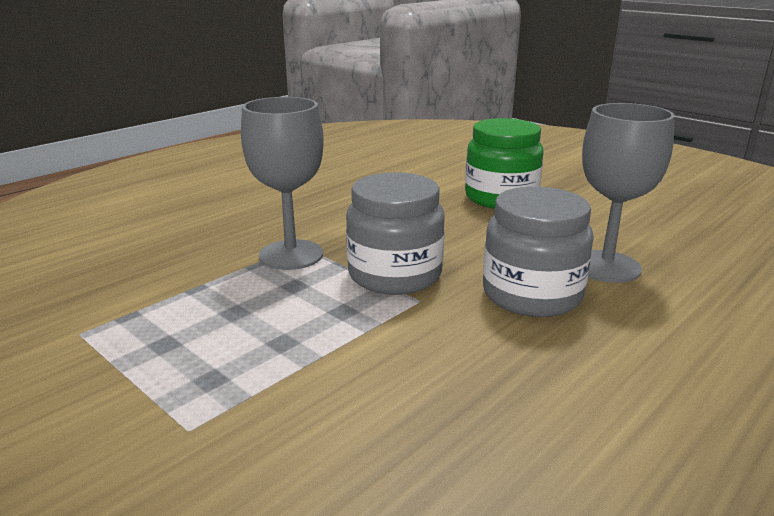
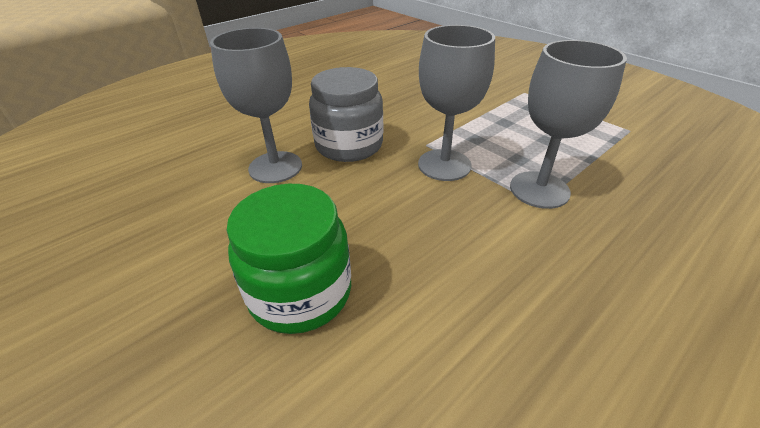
camera: 175 degrees left, 15 degrees up
(395, 275) = (444, 165): grey jar -> grey goblet

